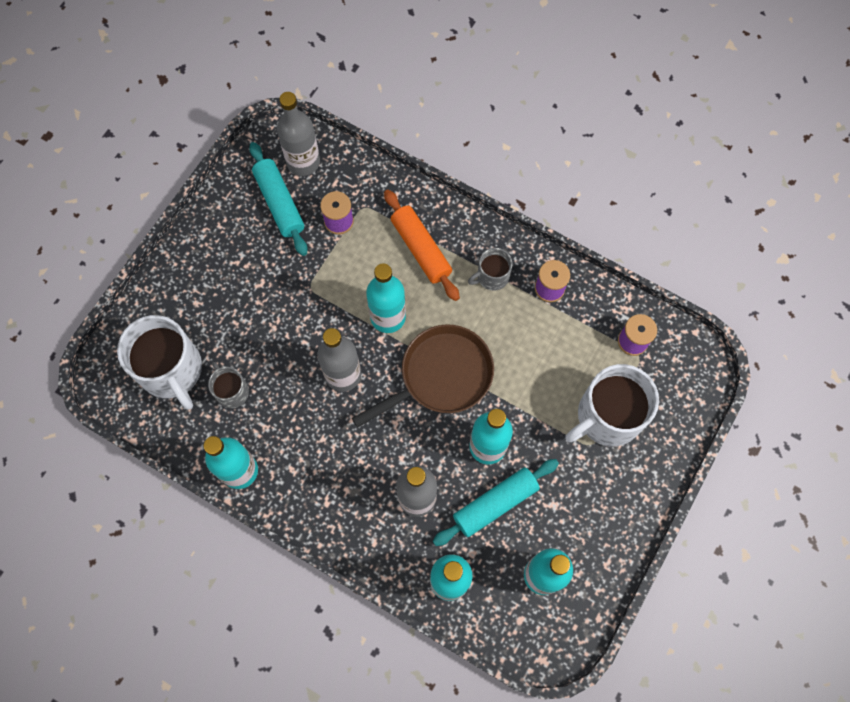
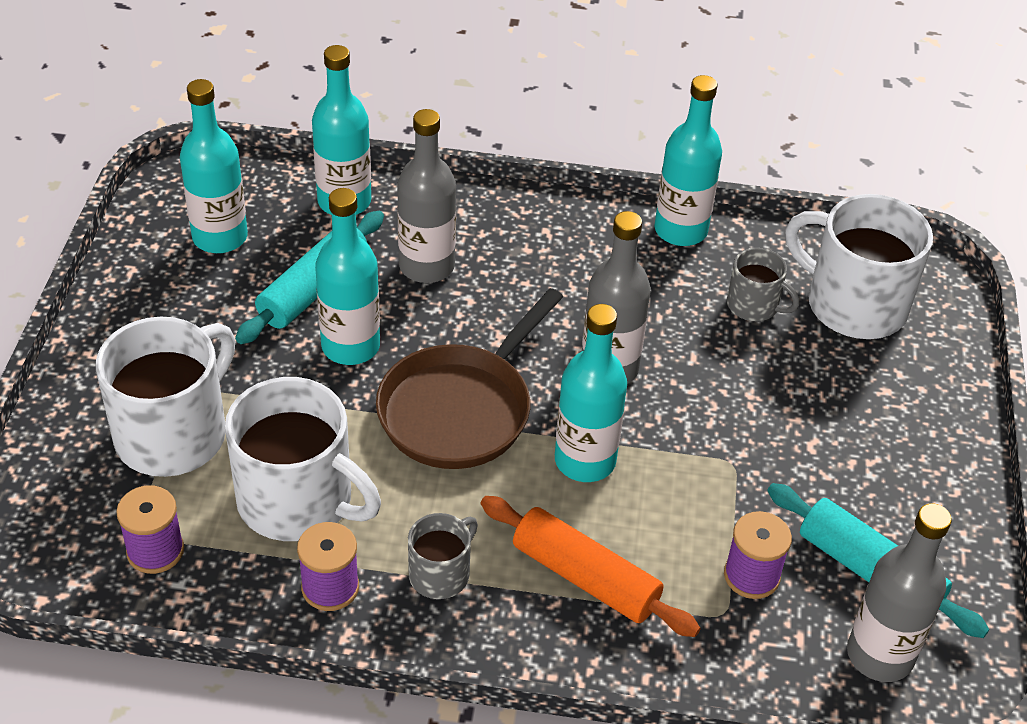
camera: 155 degrees right, 25 degrees down
(550, 346) = (298, 501): none -> white mug

